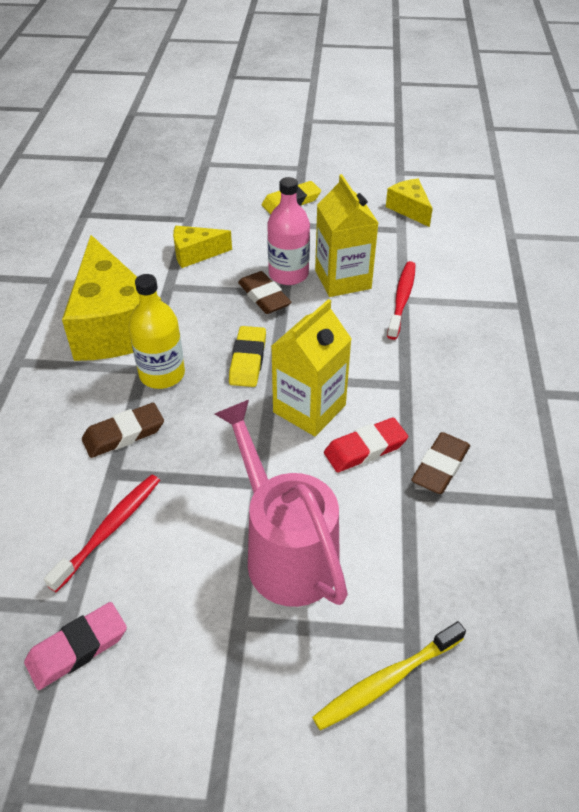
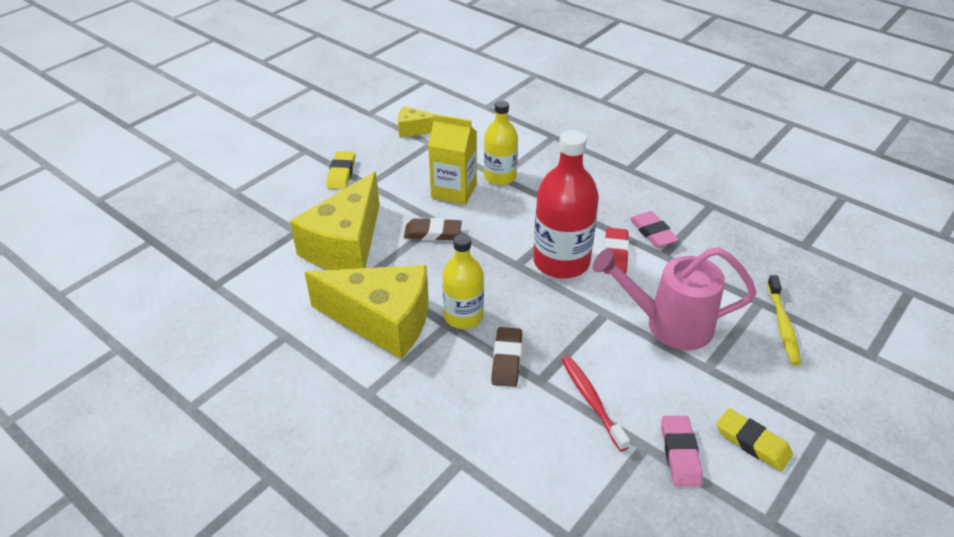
camera: 55 degrees left, 5 degrees down
(195, 254) = (346, 245): yellow cheese -> yellow cheese, size x2.09
(248, 360) = (490, 269): yellow eraser -> yellow eraser (752, 442)
(288, 274) = (421, 211): pink bottle -> none
(309, 409) = (561, 262): yellow carton -> red bottle
(402, 299) = (500, 177): red toothbrush -> yellow bottle
(440, 467) = (653, 232): brown eraser -> pink eraser

